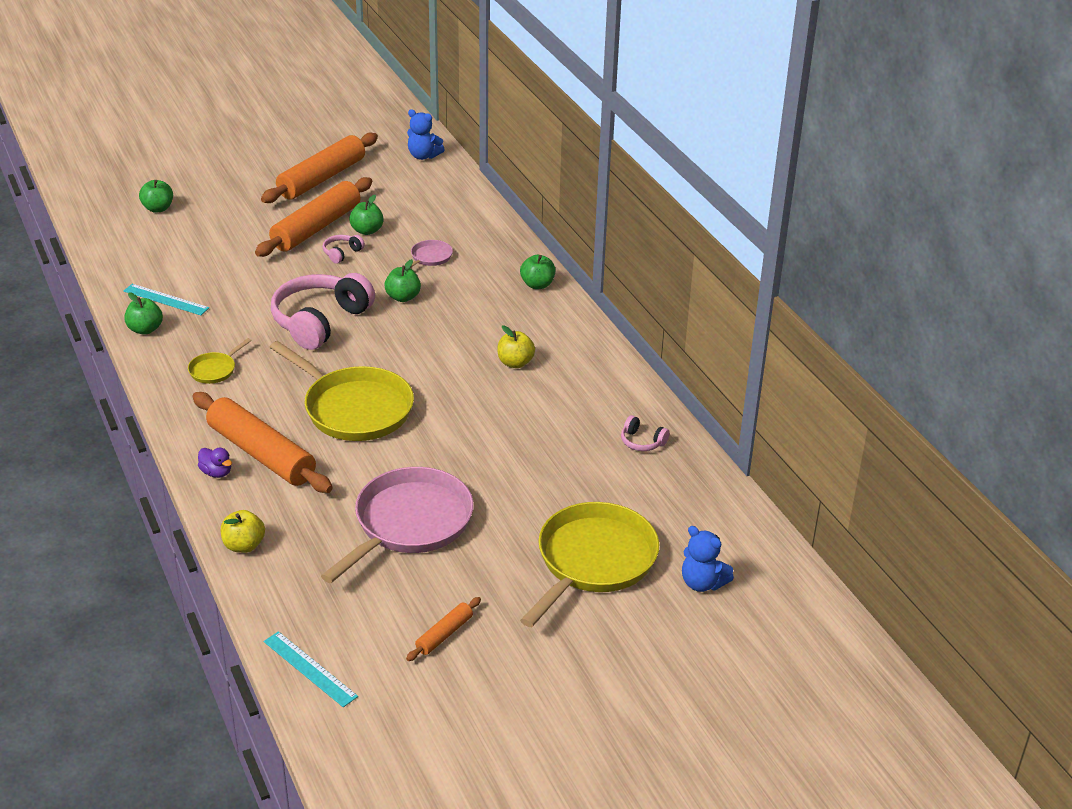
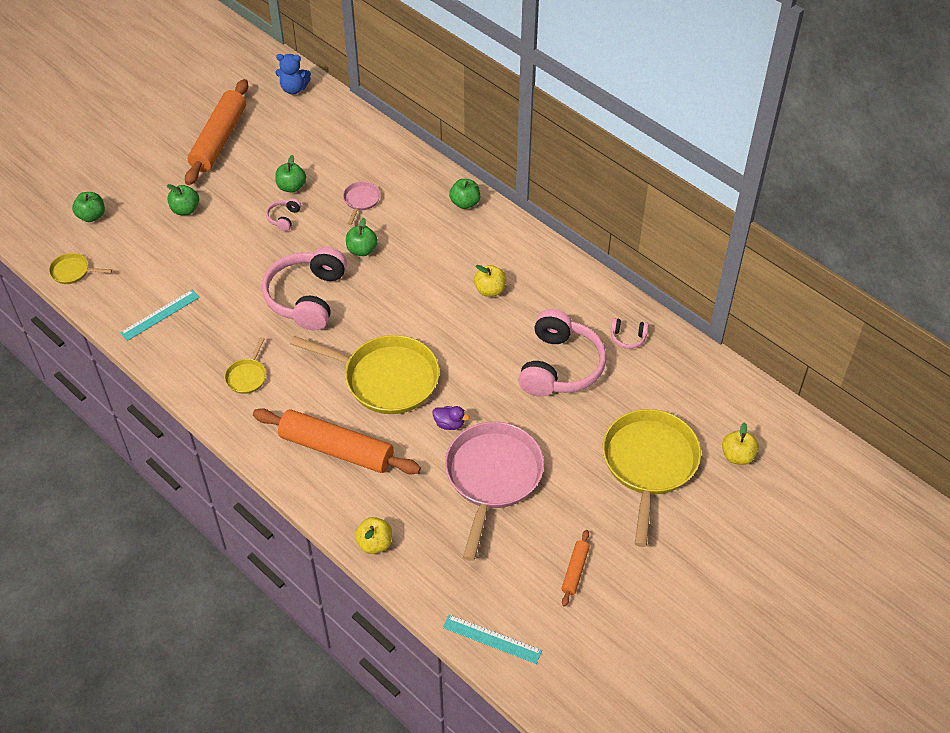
camera: 20 degrees left, 15 degrees up
(109, 246) = (73, 271): none -> yellow pan
(145, 329) = (161, 353): green apple -> green apple (185, 209)
(166, 299) = (160, 315): turquoise ruler -> turquoise ruler turned 45 degrees counterclockwise
(216, 472) = (310, 480): purple duck -> purple duck (449, 424)
(316, 227) = (246, 196): orange rolling pin -> none
(548, 447) = (560, 366): none -> pink headphones
(702, 583) = (737, 456): blue teddy bear -> yellow apple

